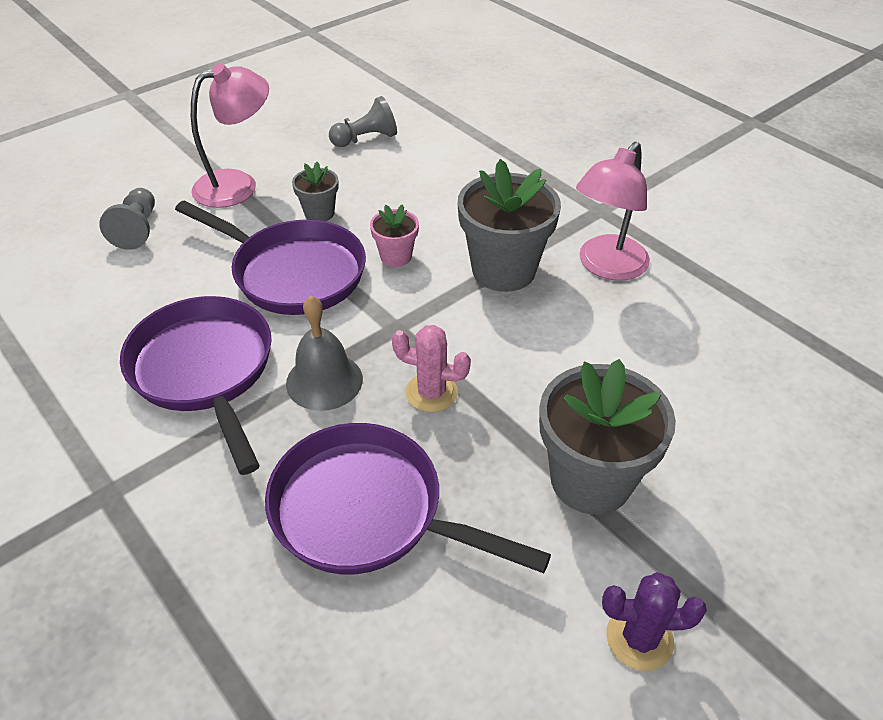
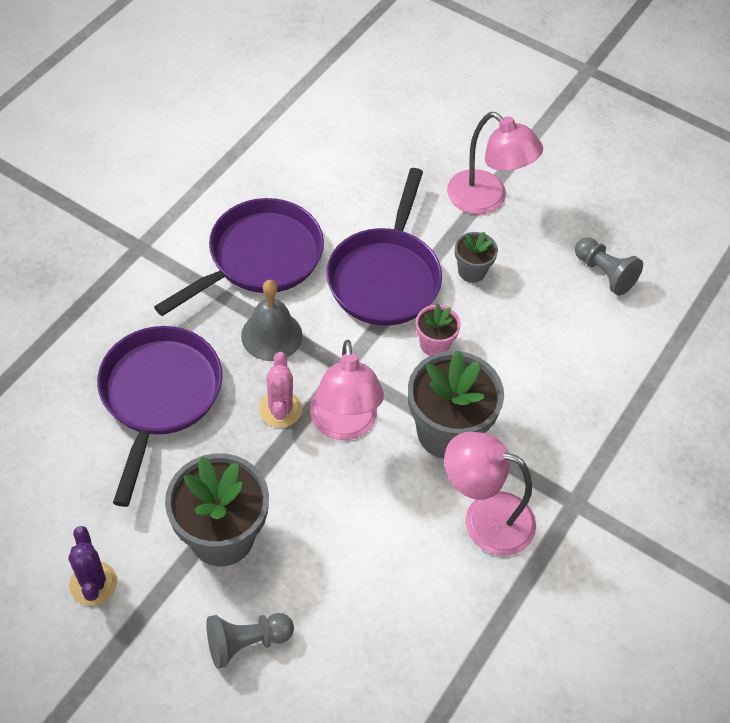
camera: 70 degrees right, 10 degrees up
(137, 229) = (399, 156): grey pawn -> grey pawn (246, 642)
(470, 343) = (344, 425): none -> pink lamp

